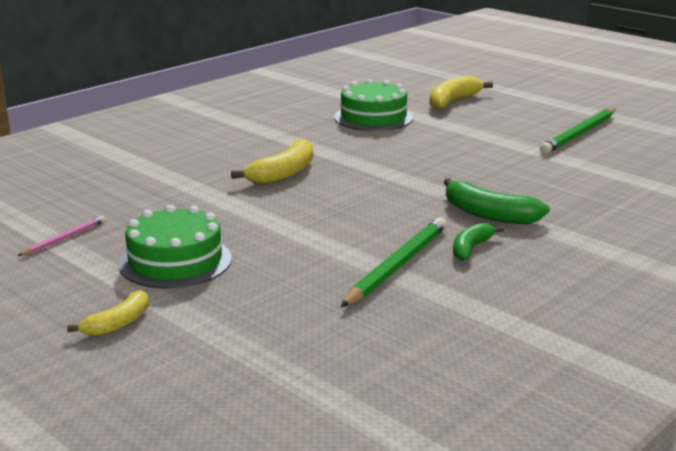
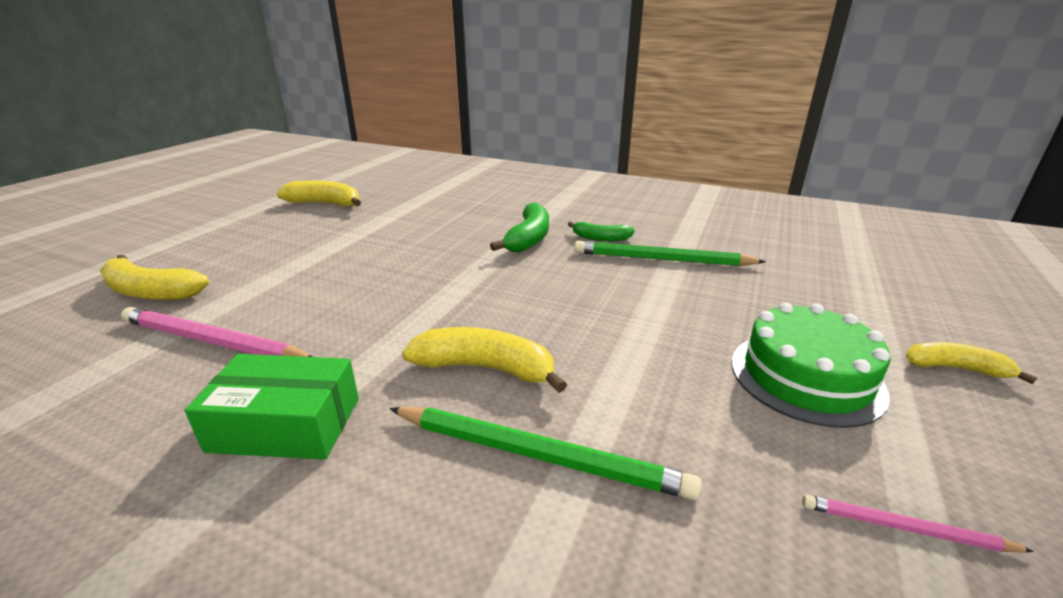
camera: 110 degrees left, 5 degrees up
(279, 132) = (286, 424): none -> green box
(373, 117) = (213, 342): green cake -> pink pencil
(579, 134) = (304, 220): green pencil -> green pencil (539, 454)
(629, 141) = (325, 204): none -> yellow banana

